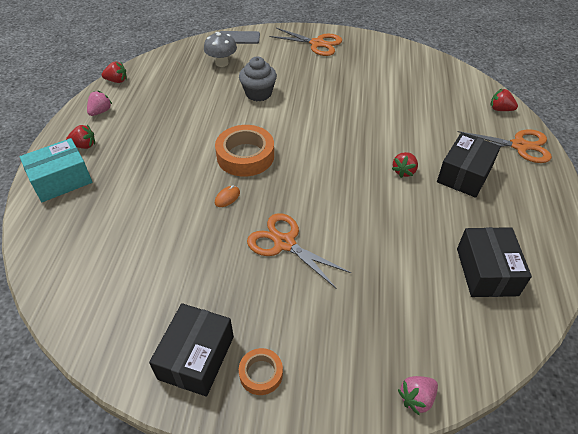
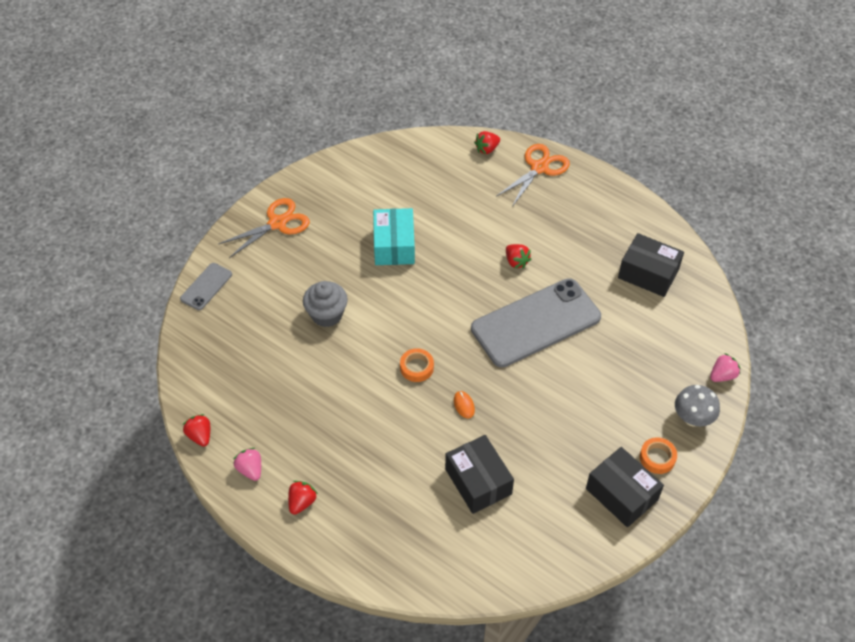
camera: 60 degrees left, 5 degrees up
(61, 180) = (345, 537): turquoise box -> turquoise box (394, 245)
(117, 81) = (200, 436): red strawberry -> red strawberry turned 60 degrees counterclockwise
(222, 63) = (244, 323): grey mushroom -> grey mushroom (692, 418)
(245, 156) = (416, 367): orange tape -> orange tape, size x0.54
(284, 243) = (544, 387): orange scissors -> none
(350, 209) = (535, 323): none -> grey phone
(416, 398) = (722, 375): pink strawberry -> pink strawberry turned 120 degrees counterclockwise
(464, 174) = (547, 224): black box -> black box (478, 481)

